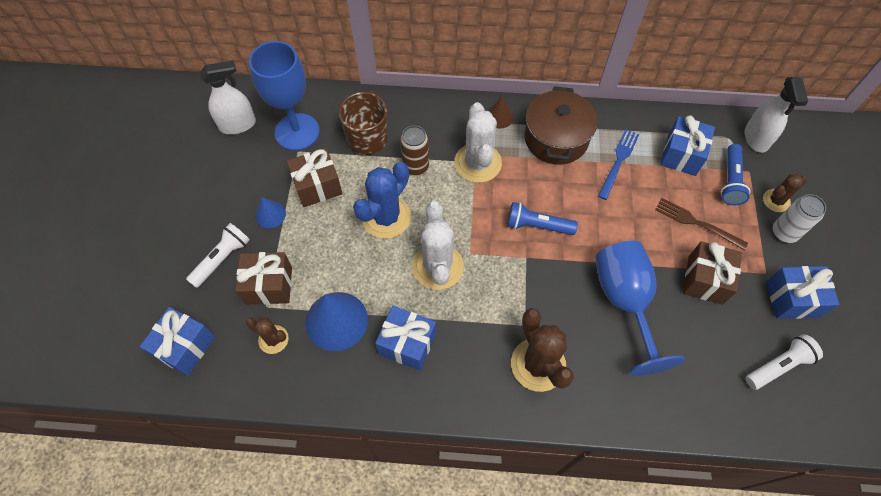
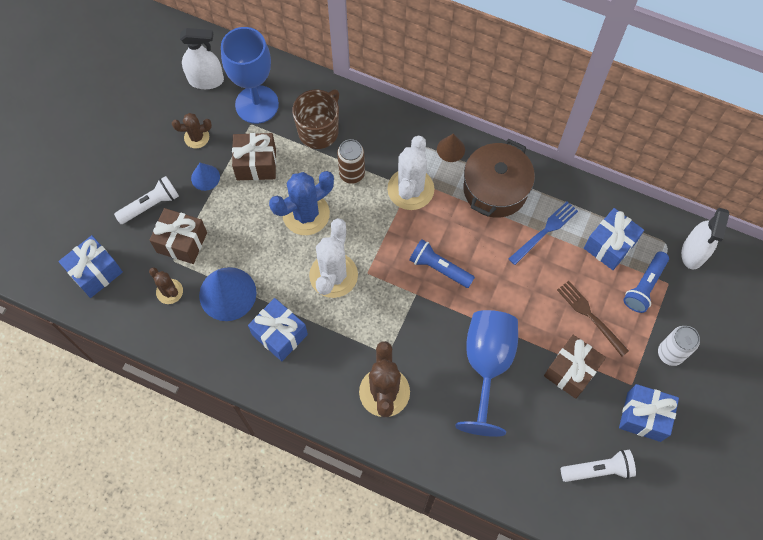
camera: 20 degrees right, 5 degrees up
(776, 200) = (679, 320): brown cactus -> brown cactus (196, 137)

